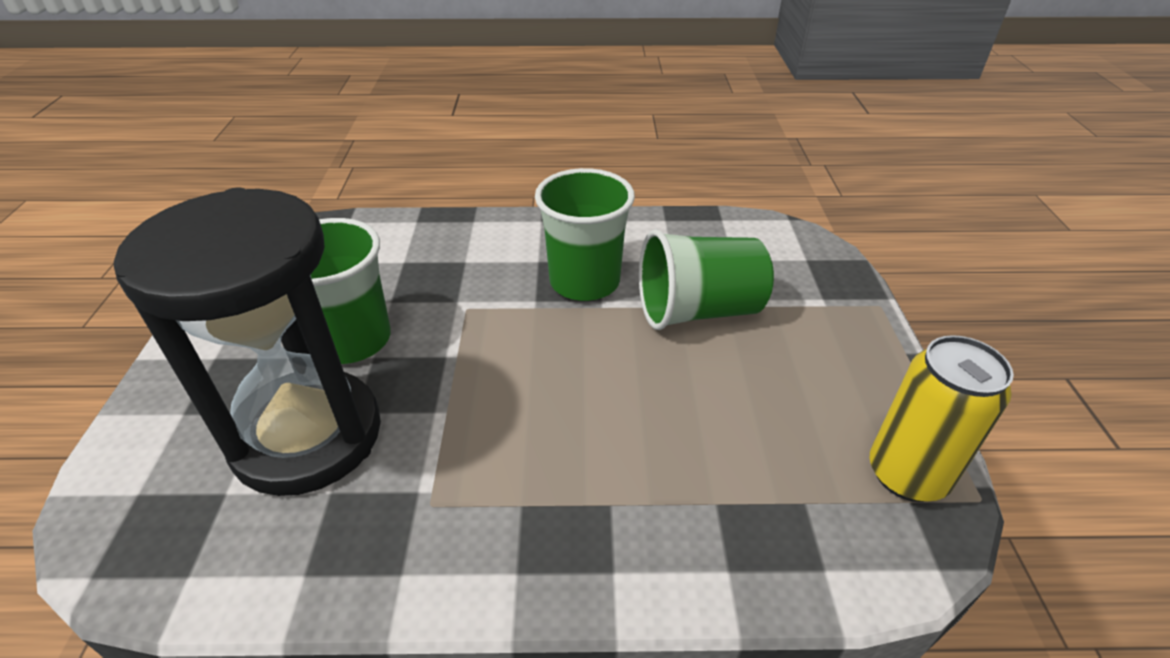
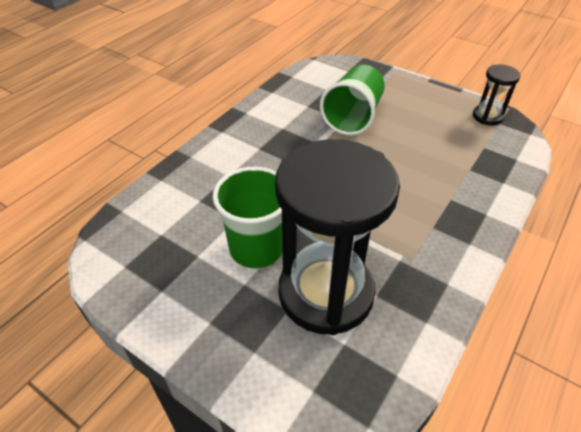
camera: 55 degrees left, 5 degrees up
(584, 282) = (295, 140): green cup -> none
(907, 474) = (487, 116): yellow can -> black hourglass

